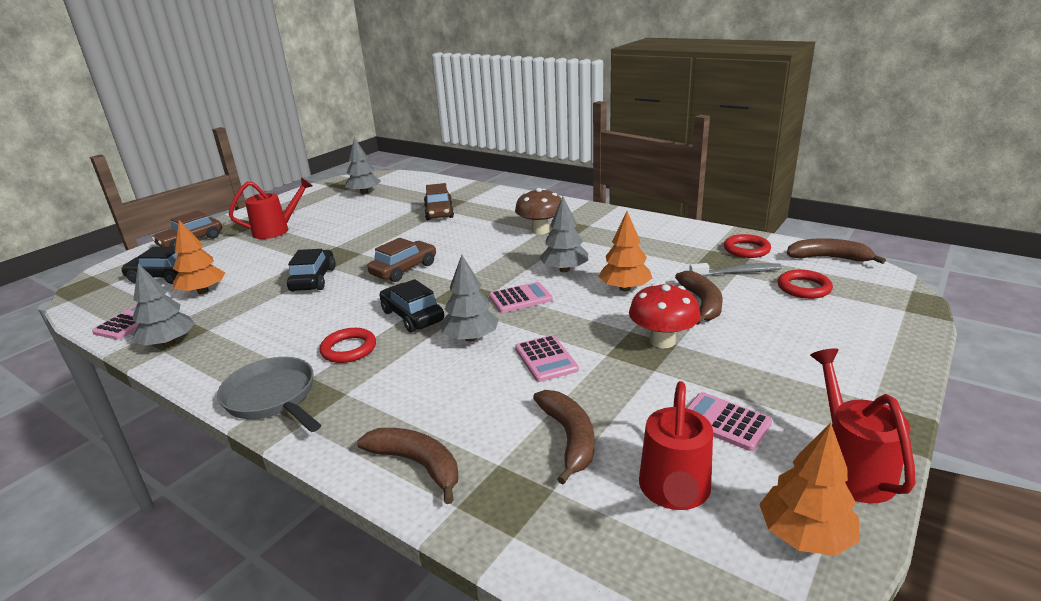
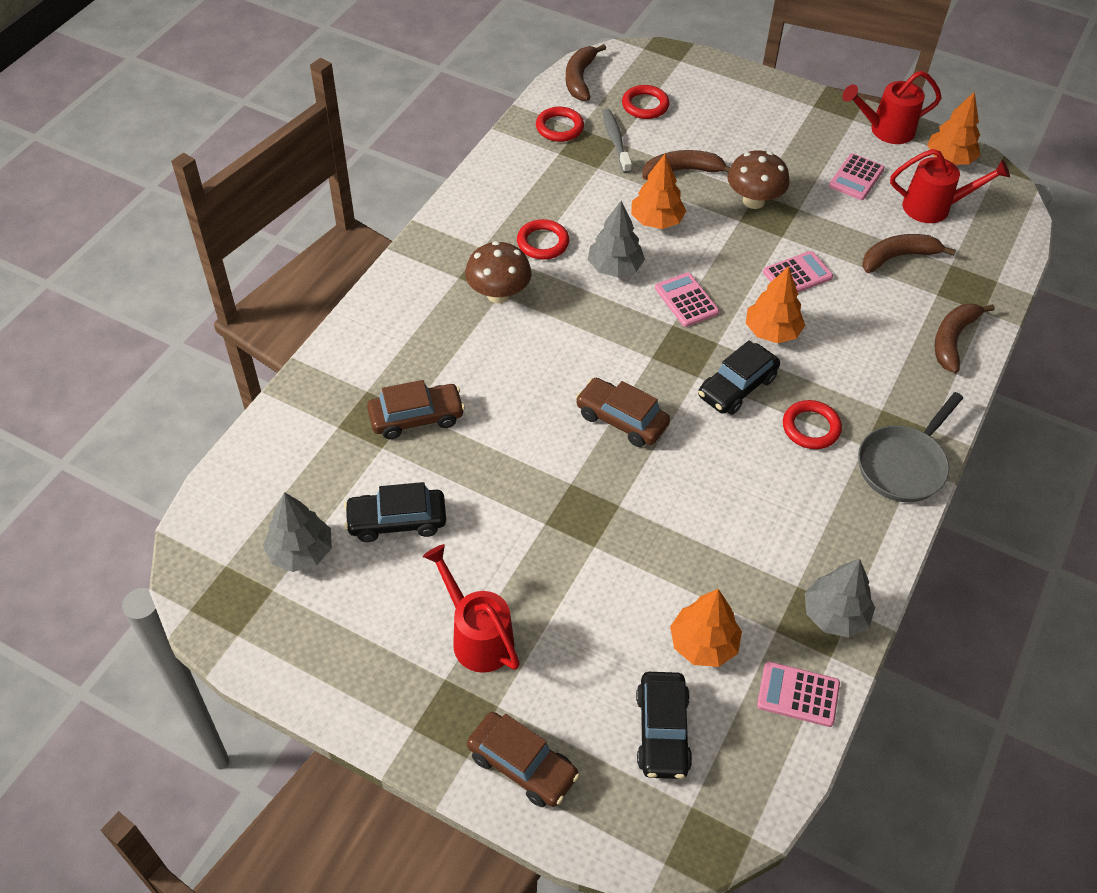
camera: 100 degrees left, 25 degrees up
(313, 279) = (657, 515): black car -> black car (397, 521)
(471, 338) = (772, 331): grey tree -> orange tree
(595, 244) = (542, 242): none -> red ring
(662, 341) = (753, 201): red mushroom -> brown mushroom

